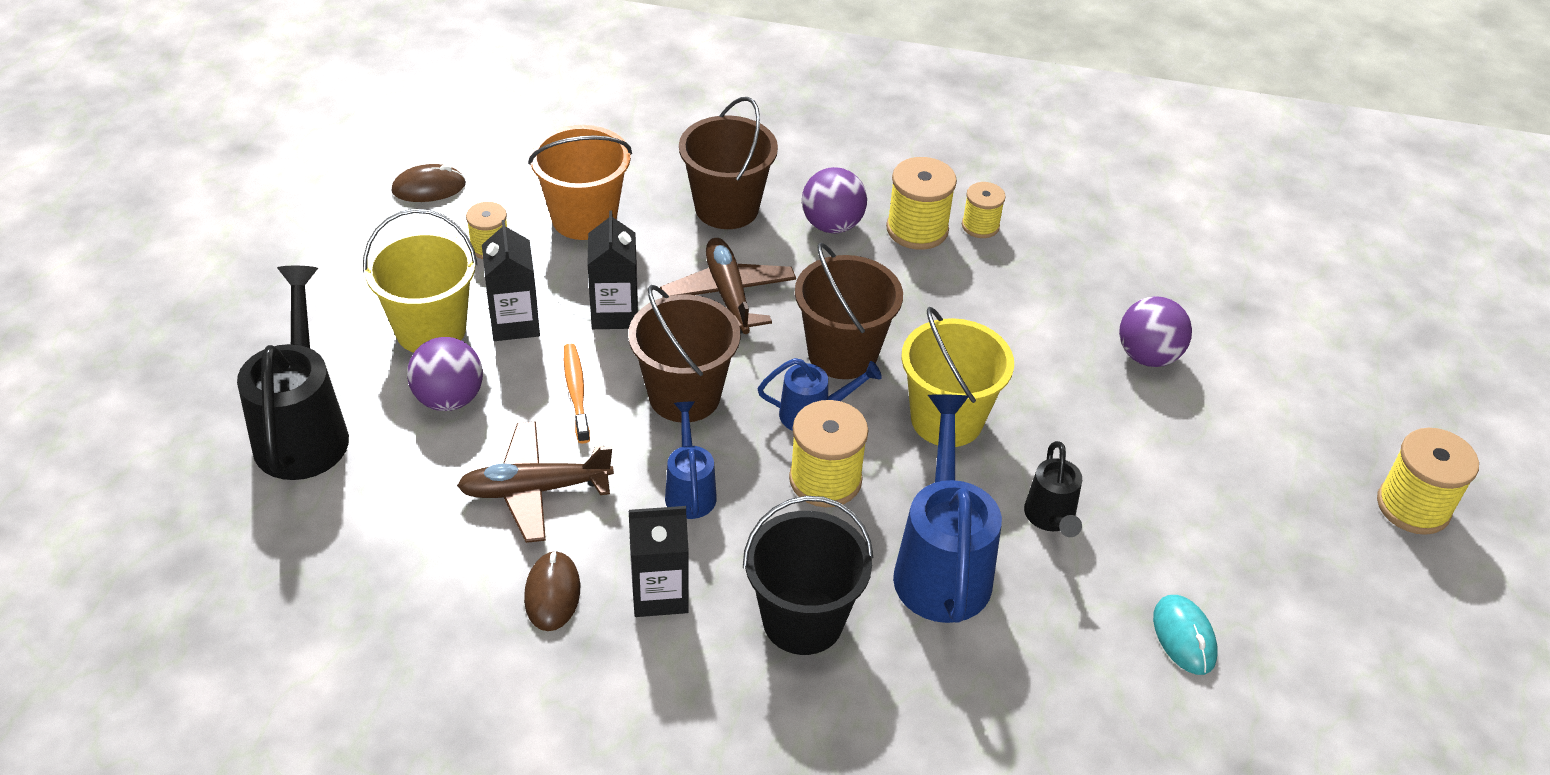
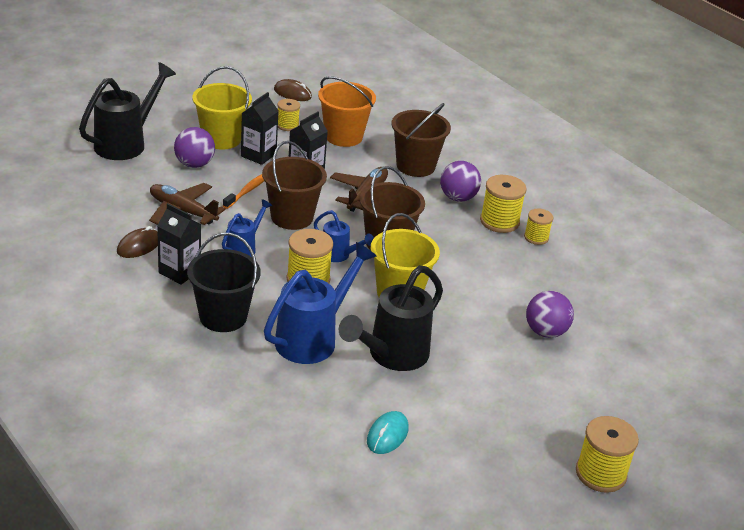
camera: 40 degrees right, 10 degrees down
(1050, 518) = (392, 356): black watering can -> black watering can, size x1.85

